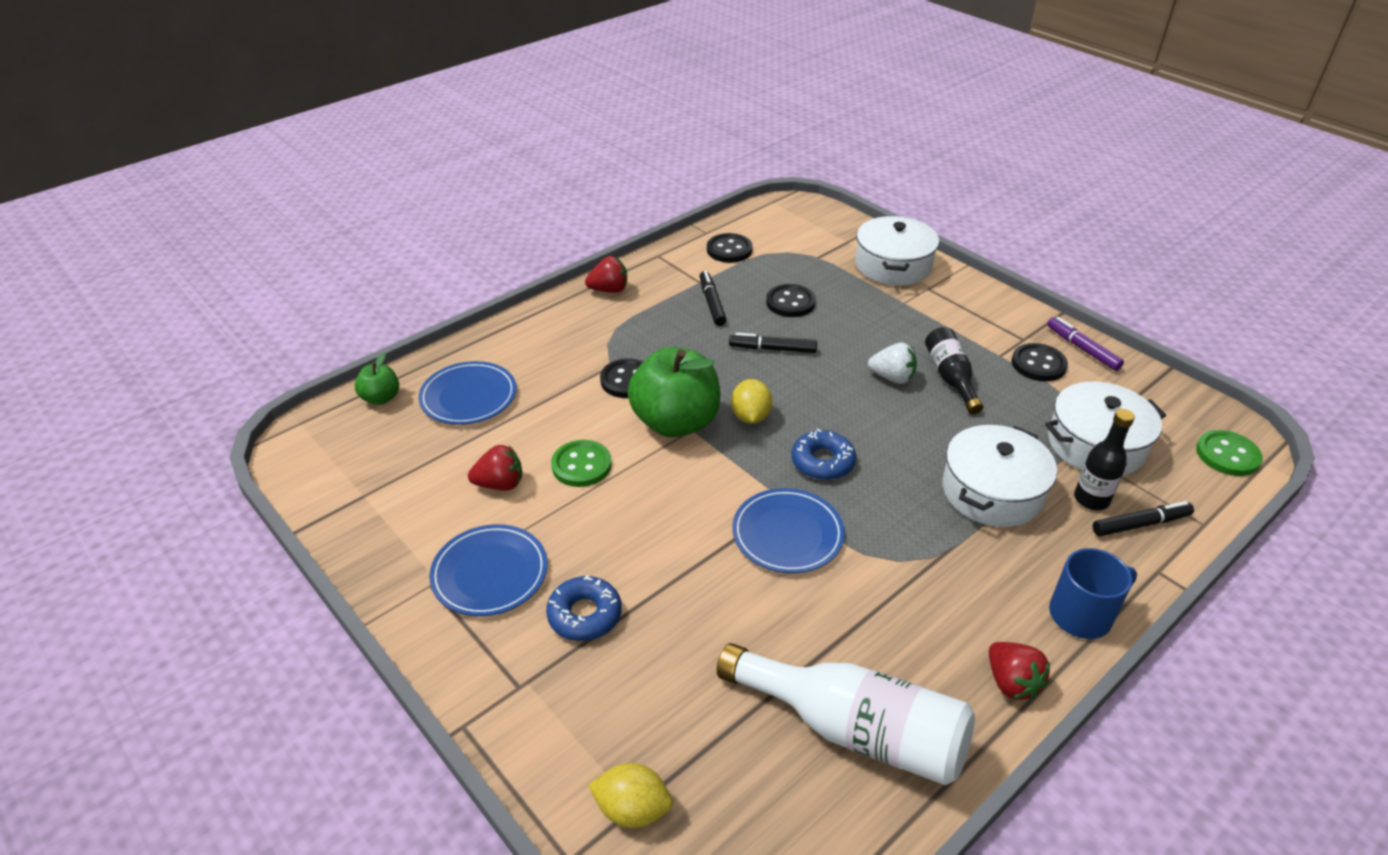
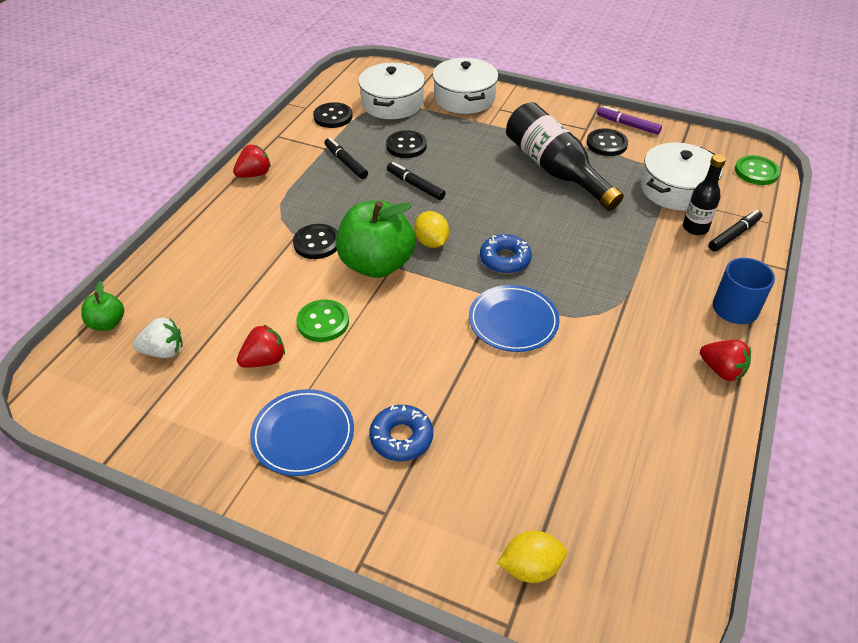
camera: 25 degrees left, 5 degrees up
(468, 397) = (189, 297): blue plate -> none
(772, 349) = (415, 185): black marker -> black marker turned 60 degrees clockwise
(852, 729) = (643, 444): white bottle -> none
(892, 377) = (515, 182): white strawberry -> white strawberry (163, 351)
(950, 378) = (555, 171): black bottle -> black bottle, size x1.78
(992, 491) = (631, 243): white pot -> white pot (392, 103)

